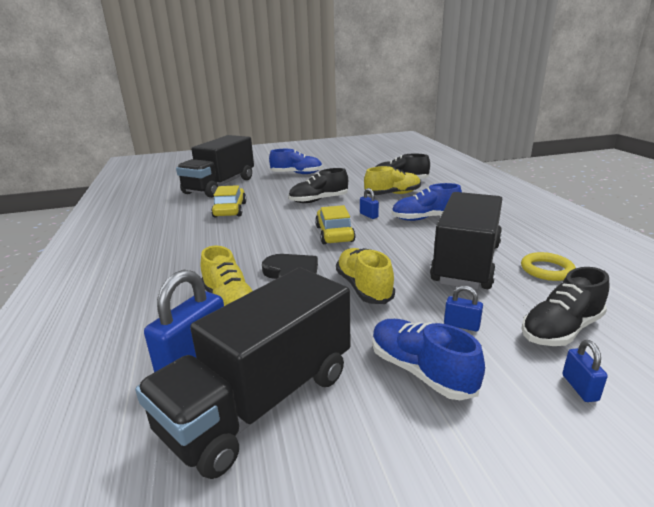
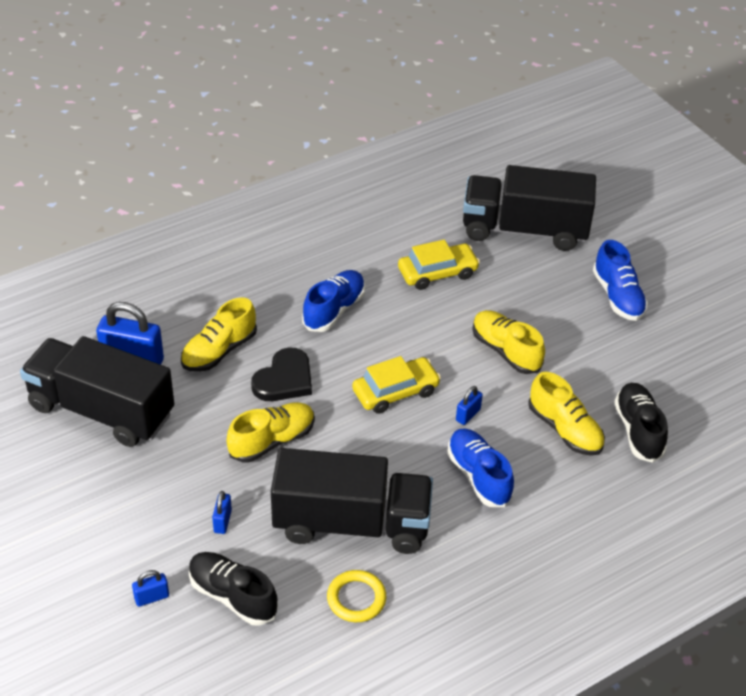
camera: 70 degrees right, 20 degrees up
(318, 200) = (505, 351): black shoe -> yellow shoe
(420, 371) = (152, 496): blue shoe -> blue shoe (334, 310)

